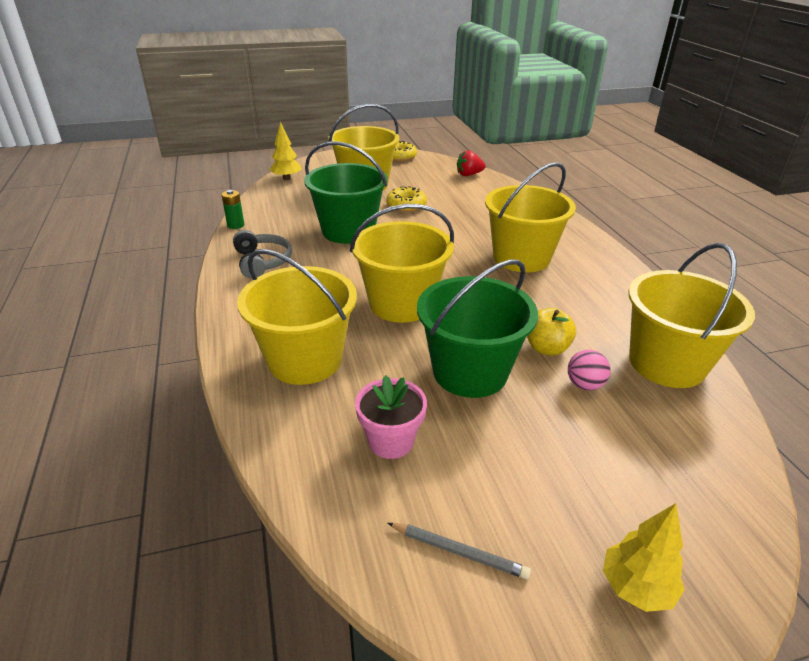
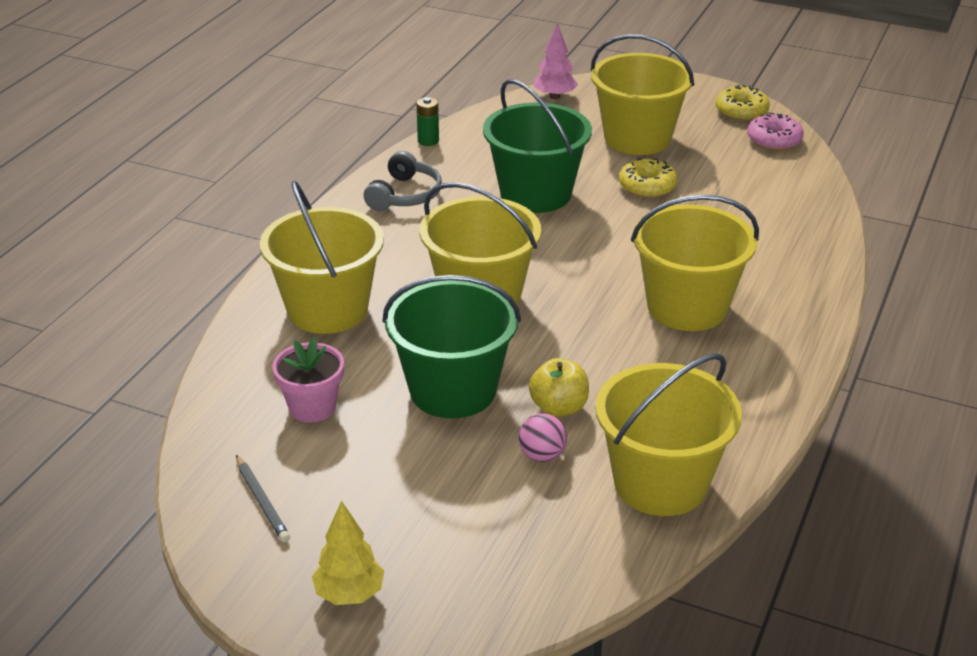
camera: 40 degrees right, 0 degrees up
(286, 178) = (554, 96): yellow tree -> pink tree
(435, 164) = (774, 140): none -> pink donut
(469, 175) = (797, 172): red strawberry -> none

